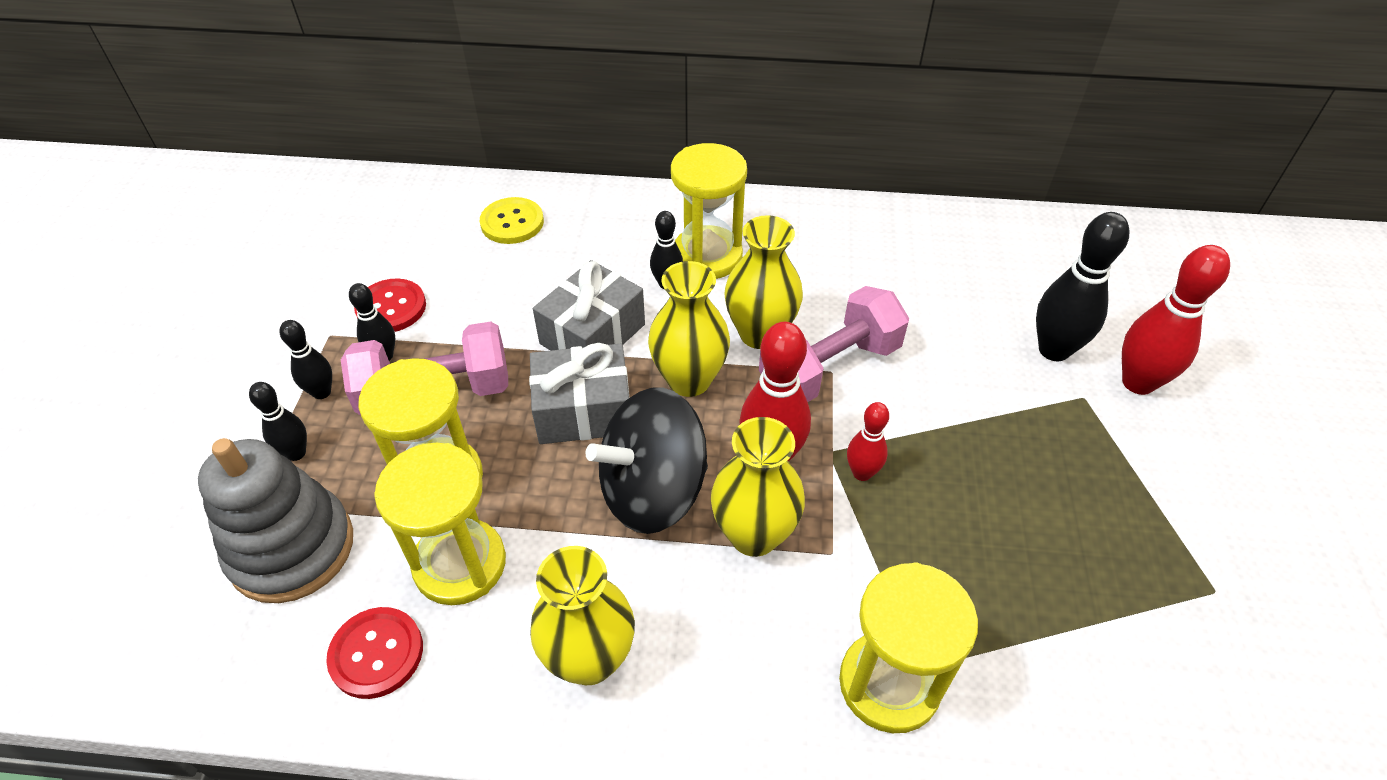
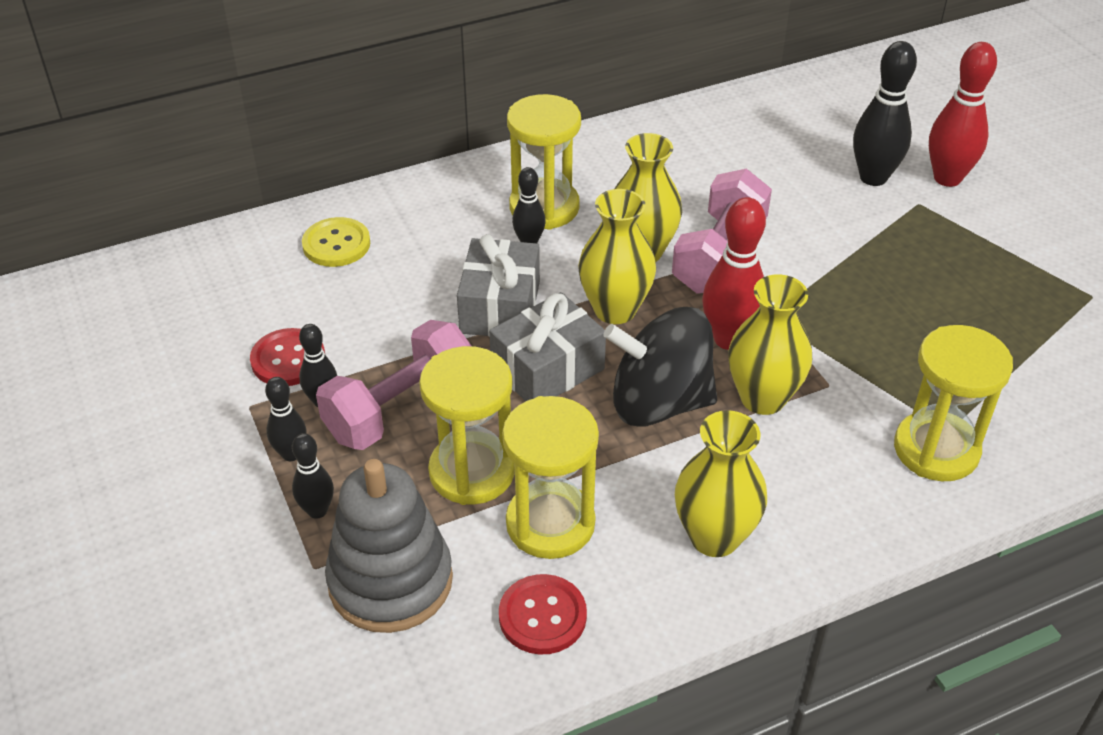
camera: 30 degrees left, 5 degrees down
(652, 491) = (659, 403): black spinning top -> black spinning top turned 60 degrees clockwise
(862, 473) = (805, 321): red bowling pin -> none

